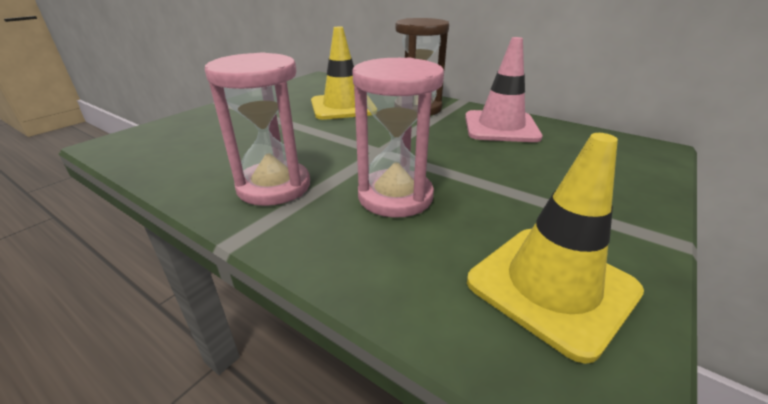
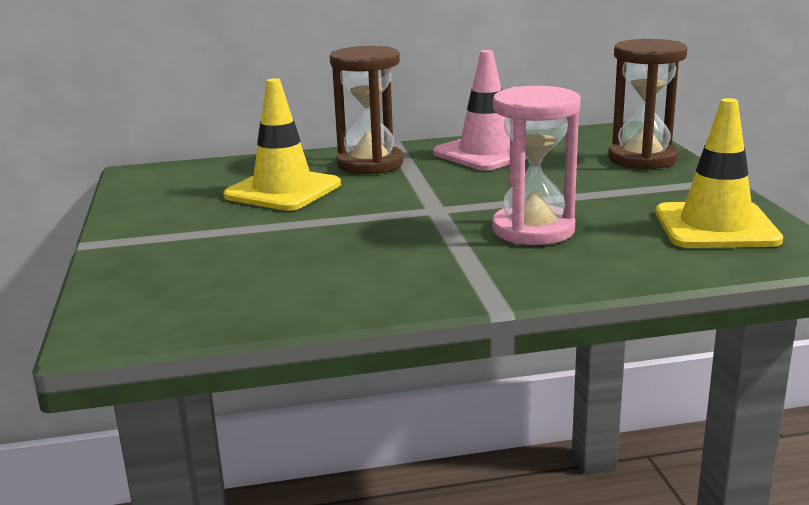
camera: 45 degrees left, 10 degrees down
(274, 186) = (423, 268): pink hourglass -> none
(620, 180) = (642, 159): none -> brown hourglass

